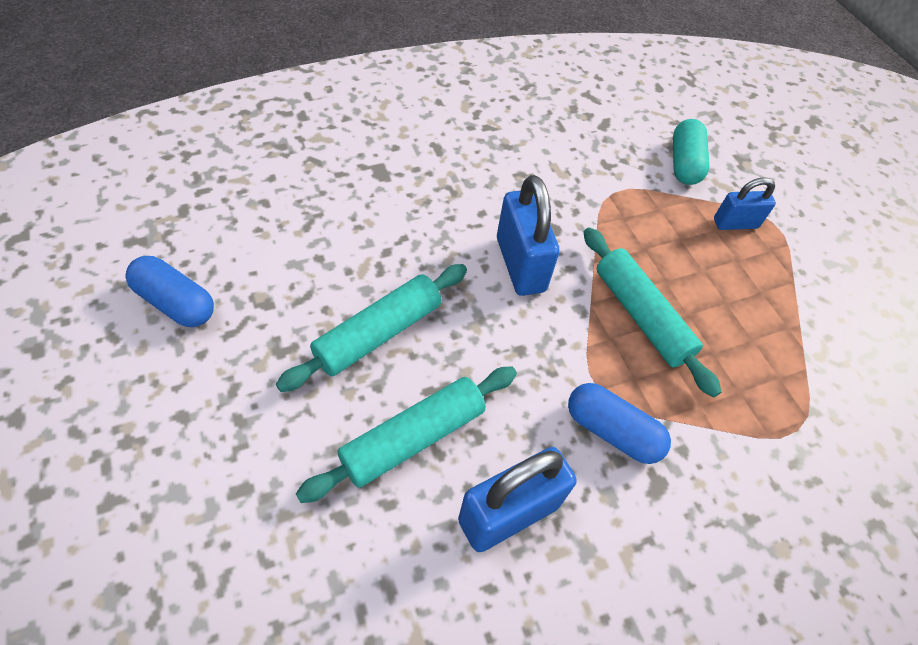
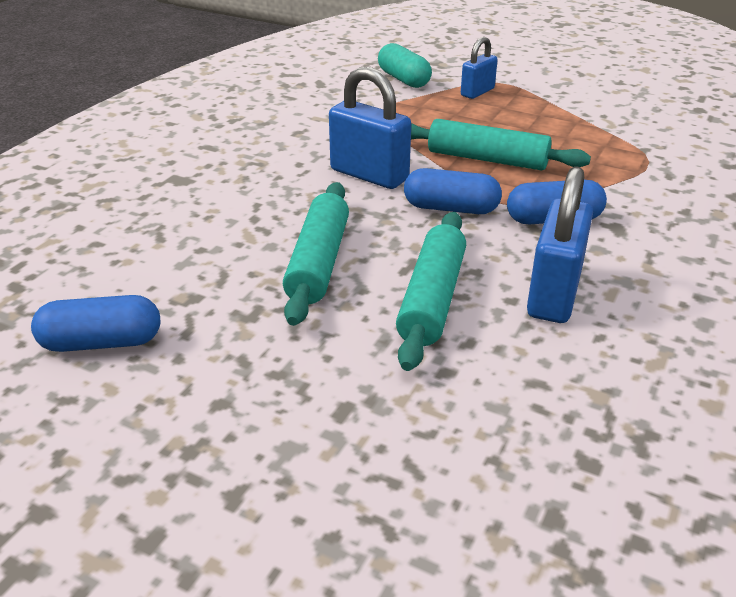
camera: 35 degrees left, 20 degrees down
(541, 352) = (451, 208): none -> blue capsule

